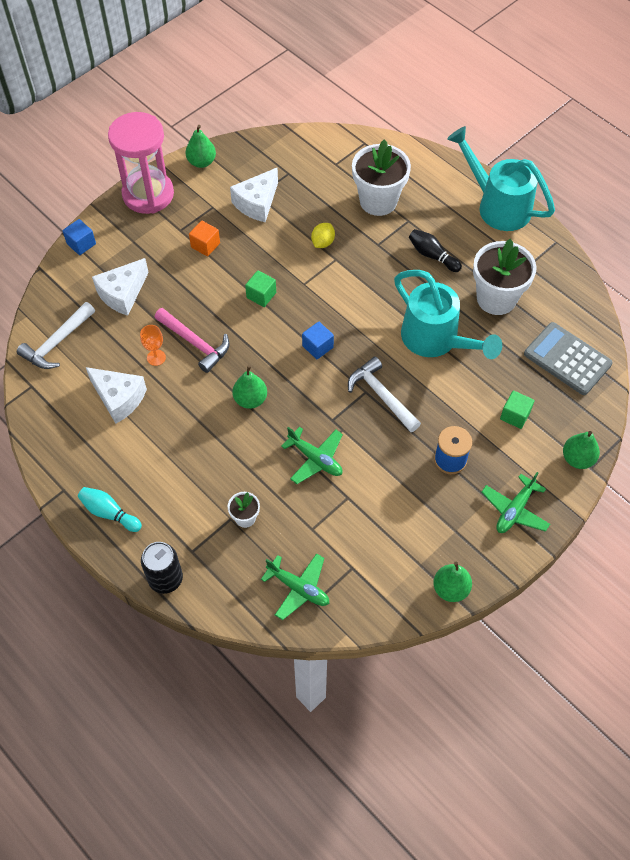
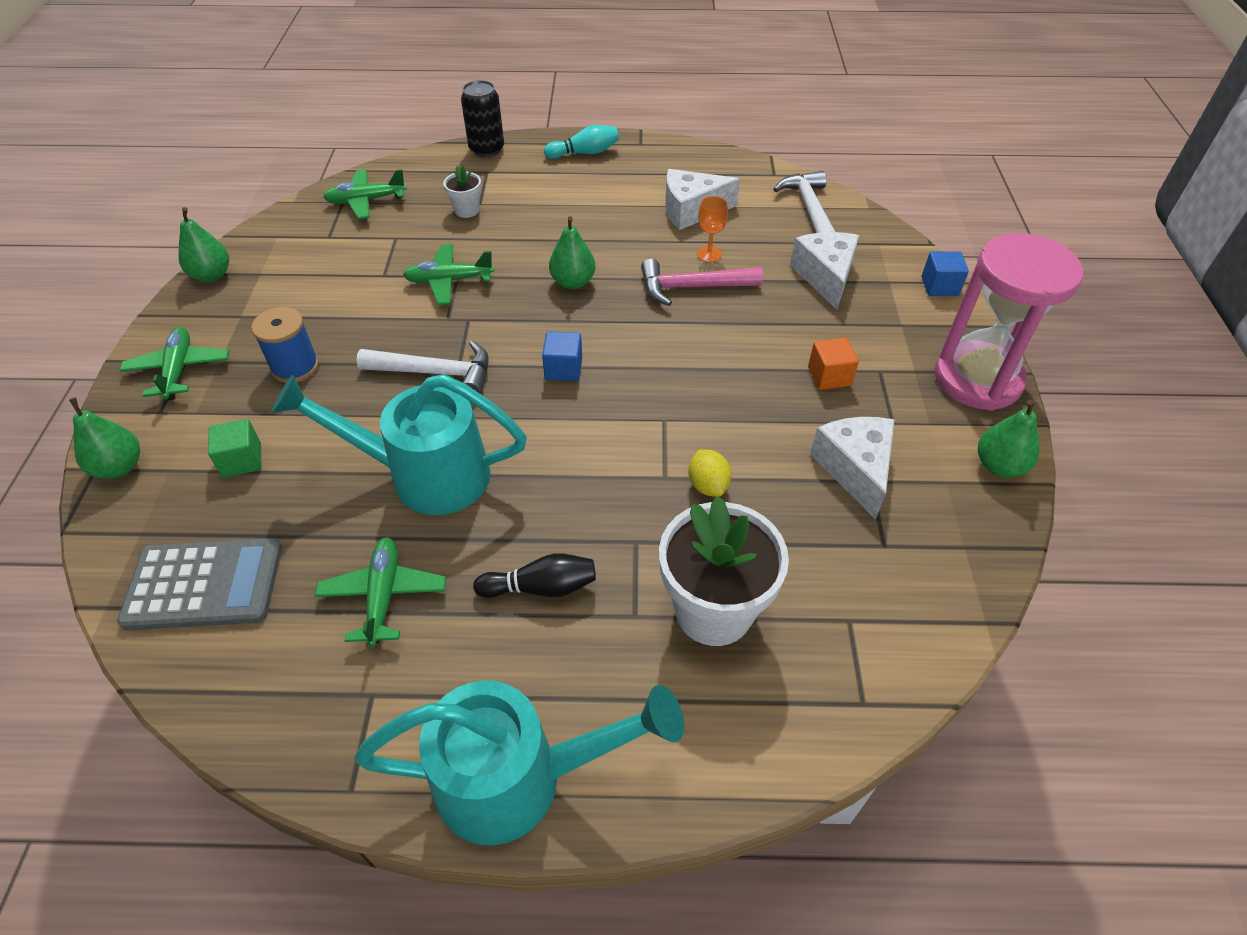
camera: 135 degrees right, 10 degrees down
(261, 295) = (693, 373): green cube -> none
(496, 298) = (383, 595): white flower pot -> green plane

